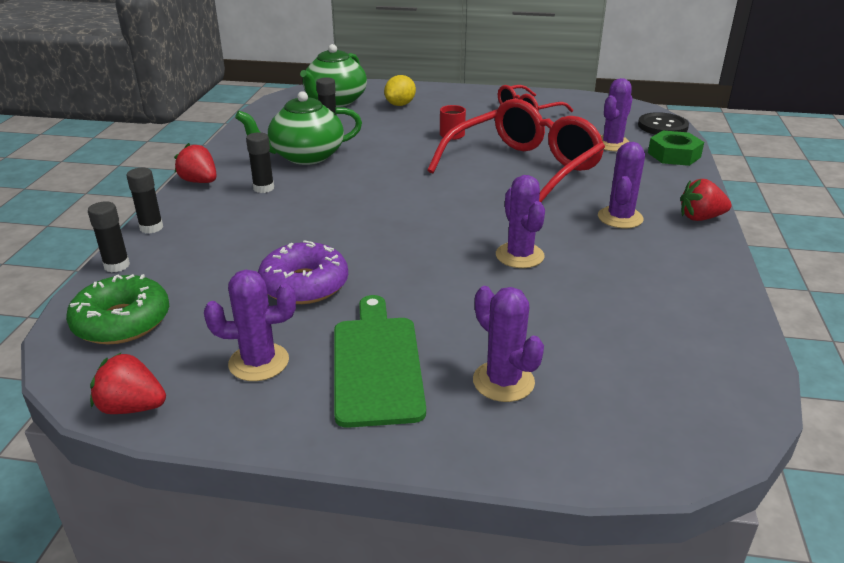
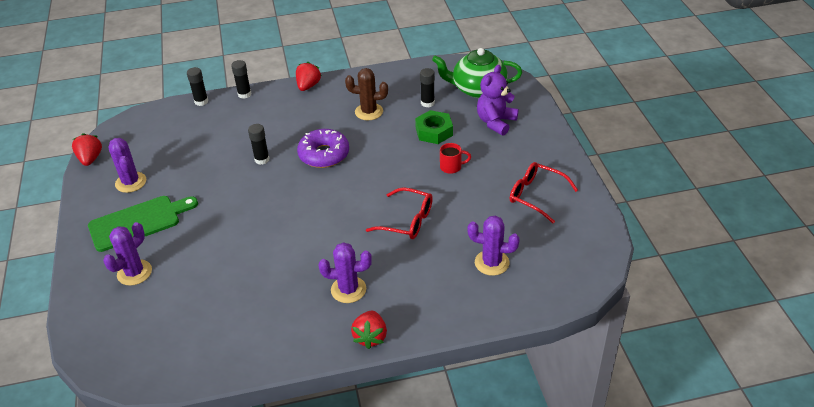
camera: 70 degrees right, 10 degrees up
(122, 321) = (152, 126): green donut -> none
(263, 188) = (312, 113): black glue stick -> black glue stick (262, 159)
(304, 285) = (204, 171): purple donut -> purple donut (324, 154)
(305, 156) = (369, 112): green teapot -> brown cactus
(400, 104) = (496, 122): yellow lemon -> purple teddy bear
(519, 256) = (270, 249): purple cactus -> none
(523, 169) = (406, 221): red glasses -> red glasses, size x0.54
(662, 126) = (560, 291): black button -> none
(674, 155) = (492, 307): green nut -> green nut (434, 132)
(700, 218) = (370, 337): red strawberry -> red strawberry turned 150 degrees counterclockwise

